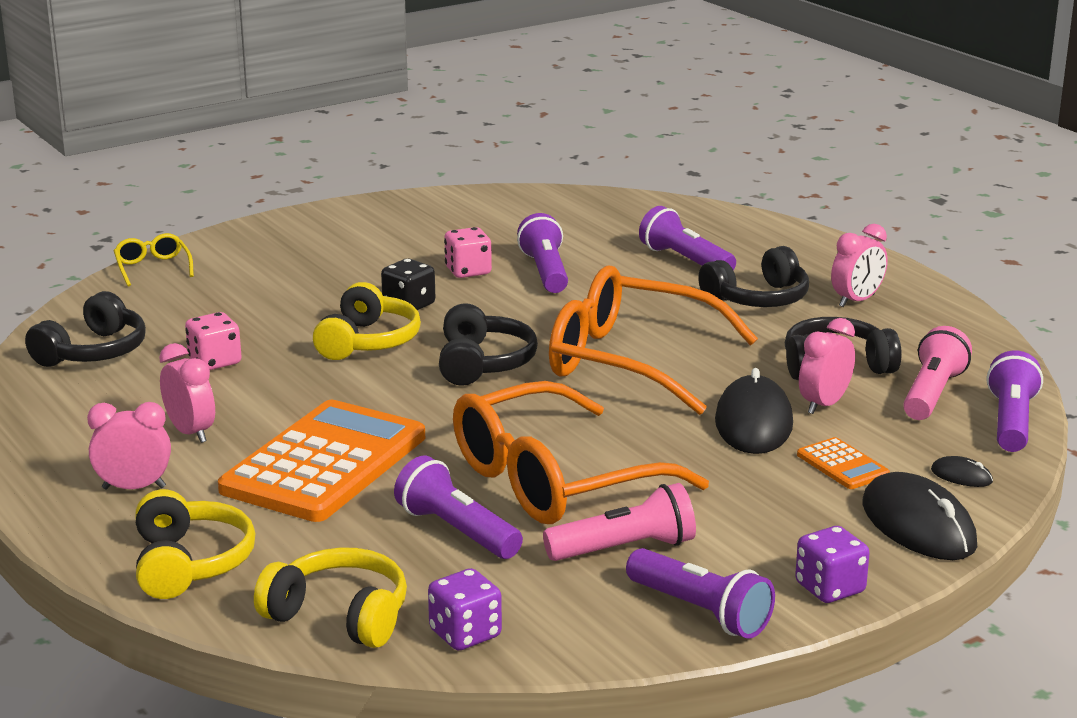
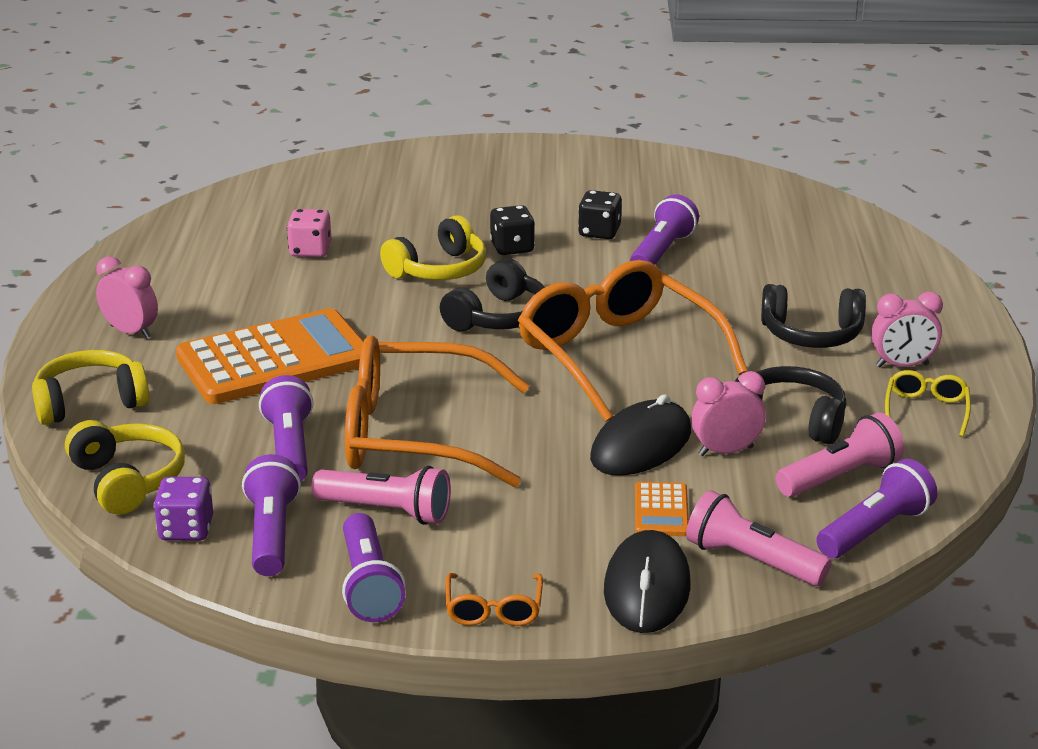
camera: 35 degrees right, 5 degrees up
(93, 352) = (242, 216): black headphones -> none
(153, 268) = (370, 159): yellow glasses -> yellow glasses (926, 410)
(189, 563) = (90, 402): yellow headphones -> yellow headphones turned 135 degrees counterclockwise
(190, 432) = (220, 302): pink clock -> none
(468, 271) = (599, 232): pink dice -> black dice
(685, 261) = (798, 278): purple flashlight -> purple flashlight (271, 534)
(830, 588) = (493, 609): purple dice -> orange glasses
(961, 476) = (751, 561): black mouse -> pink flashlight

